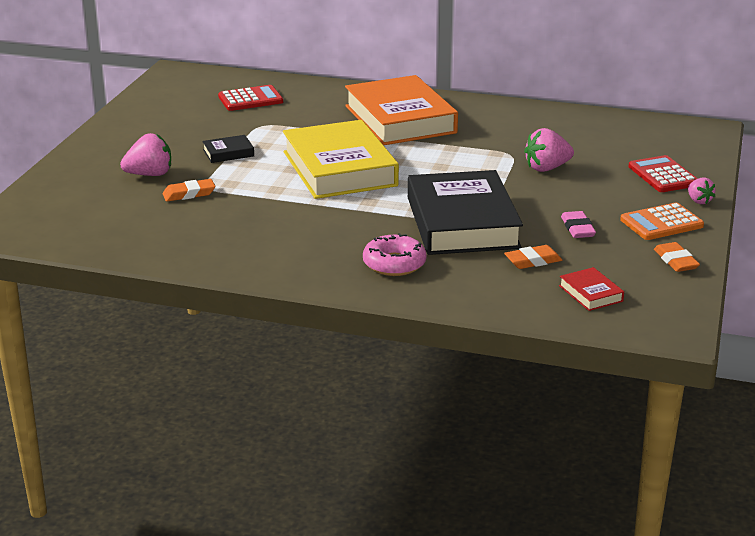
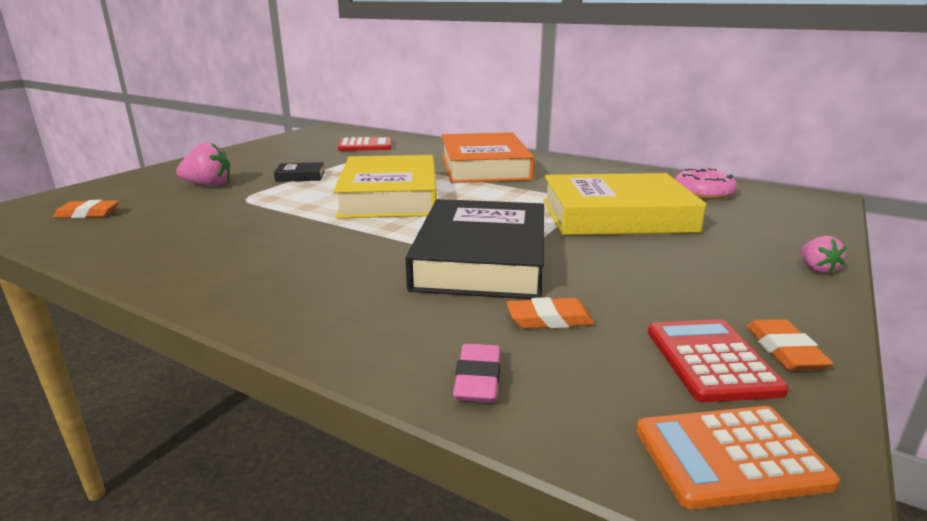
camera: 15 degrees right, 5 degrees down
(189, 194) = (220, 202): orange eraser -> orange eraser (88, 214)
(394, 264) = (354, 298): pink donut -> pink donut (703, 193)
(547, 168) = (616, 216): pink strawberry -> yellow book
(577, 228) = (633, 283): pink eraser -> pink eraser (478, 379)
(591, 293) = (624, 388): red book -> none
(661, 223) = (760, 290): orange calculator -> orange calculator (730, 457)
(663, 175) = (763, 236): red calculator -> red calculator (710, 360)

